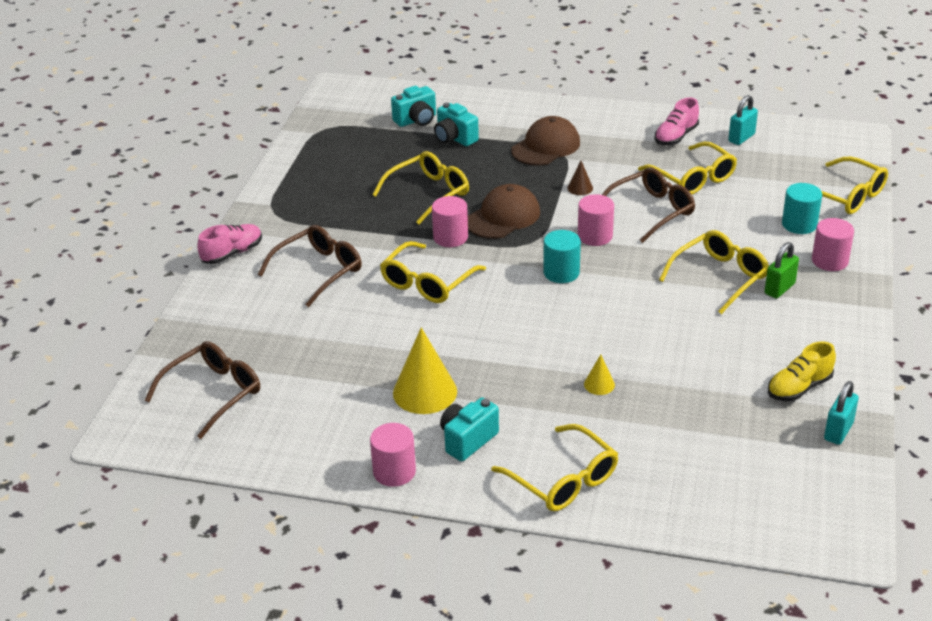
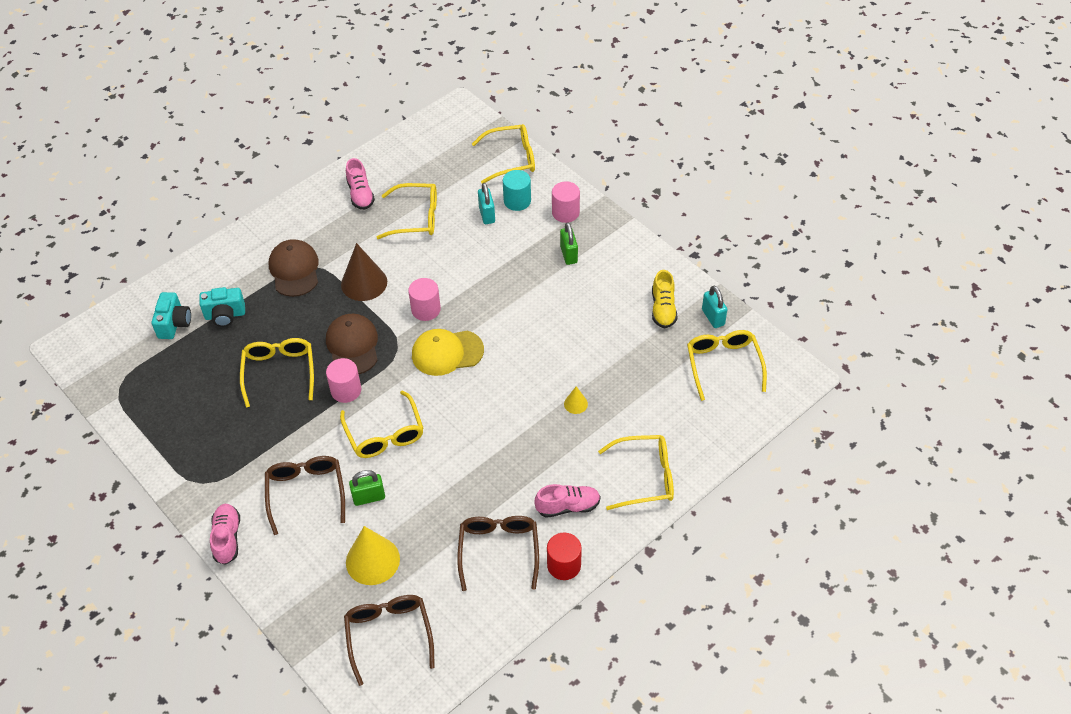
camera: 55 degrees left, 15 degrees up
(349, 308) = (369, 497): none -> green padlock
(394, 472) = (564, 565): pink cylinder -> red cylinder
(425, 392) = (500, 503): yellow cone -> yellow cone (372, 560)
(467, 440) = (568, 506): turquoise camera -> pink shoe
(561, 273) = (447, 352): turquoise cylinder -> yellow cap
(580, 188) = (364, 283): brown cone -> brown cone, size x2.09
(651, 211) = (429, 262): brown glasses -> brown glasses (499, 550)
(720, 277) = (530, 275): yellow glasses -> yellow glasses (723, 364)
(741, 138) = (398, 163): turquoise padlock -> turquoise padlock (487, 215)

